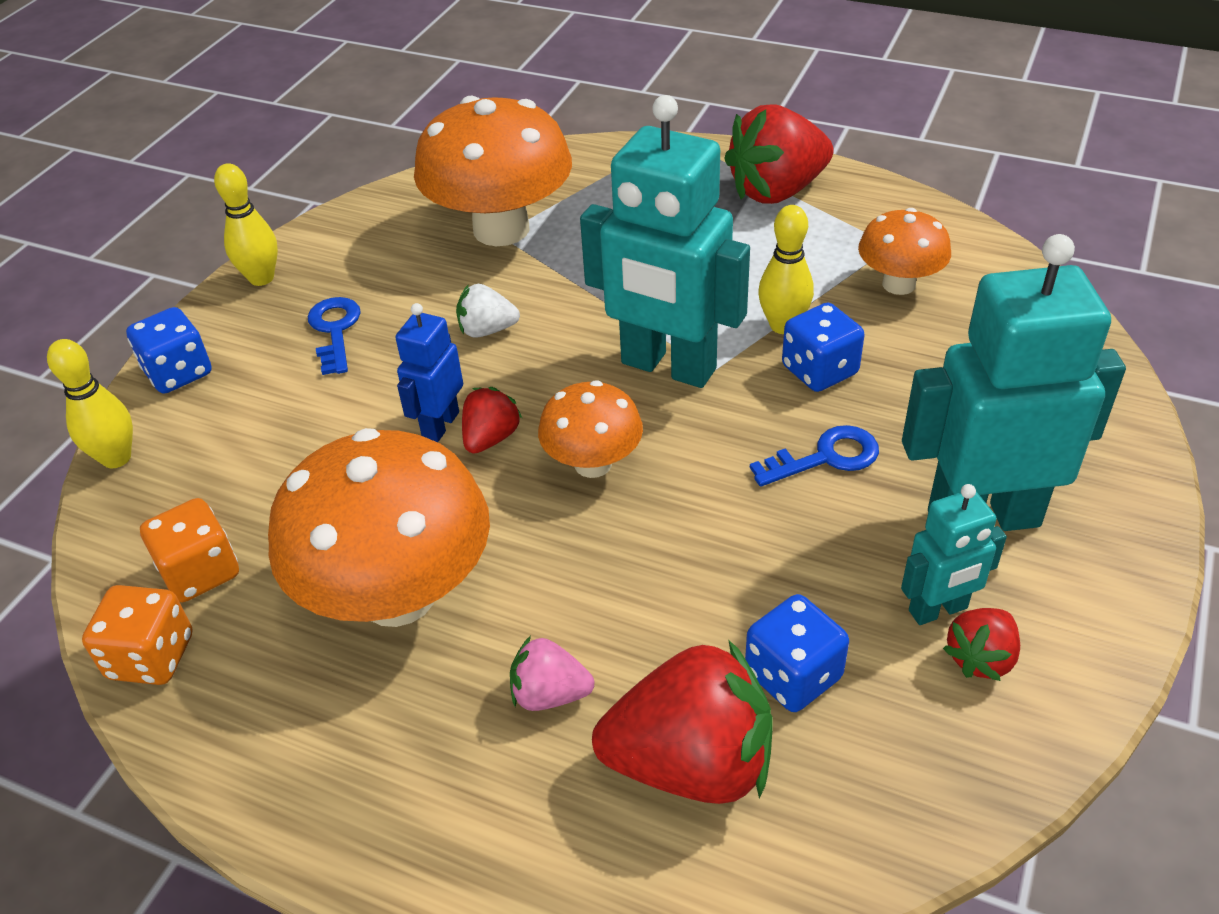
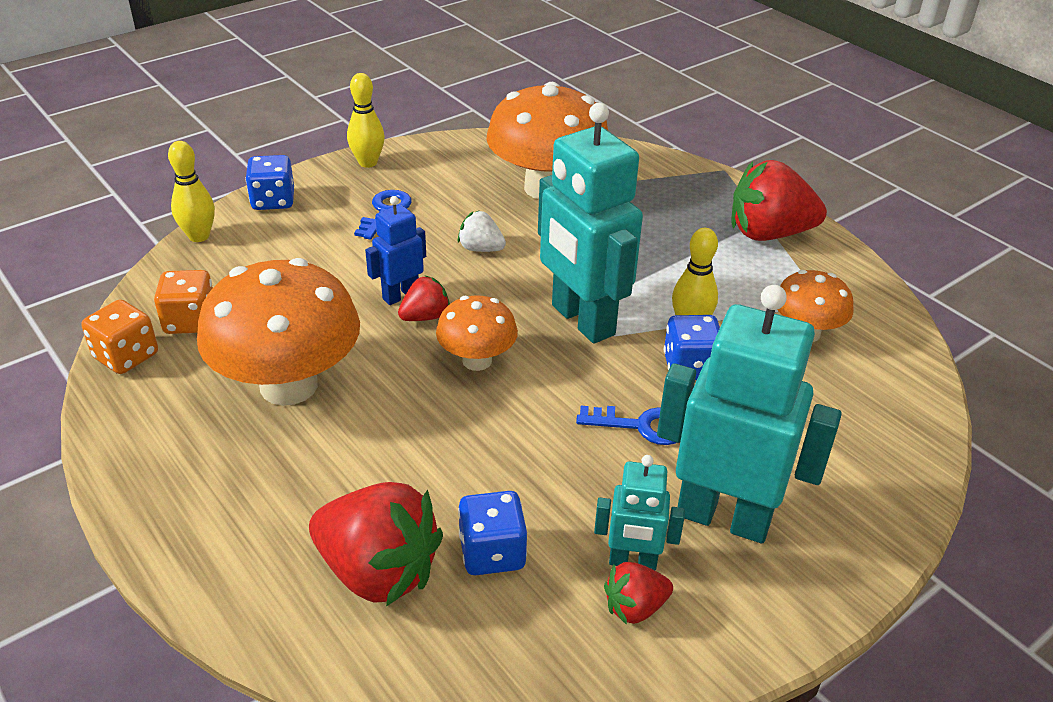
camera: 25 degrees right, 5 degrees down
(550, 694) = (328, 487): pink strawberry -> none

